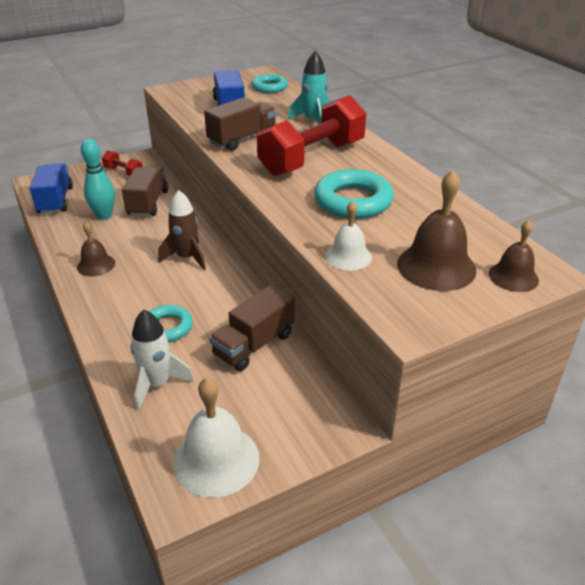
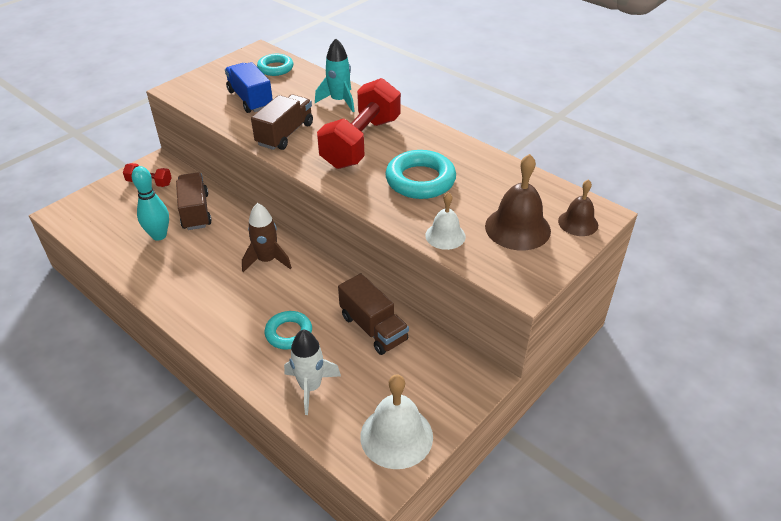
camera: 20 degrees left, 5 degrees up
(55, 200) = (97, 230): blue truck -> none
(96, 265) = (183, 289): brown bell -> none
(254, 344) = (373, 328): brown truck -> brown truck turned 60 degrees counterclockwise

